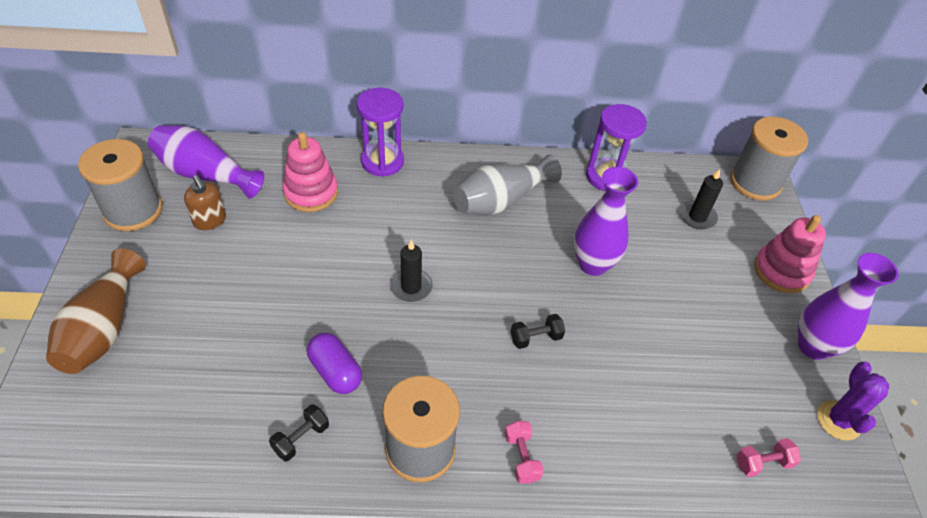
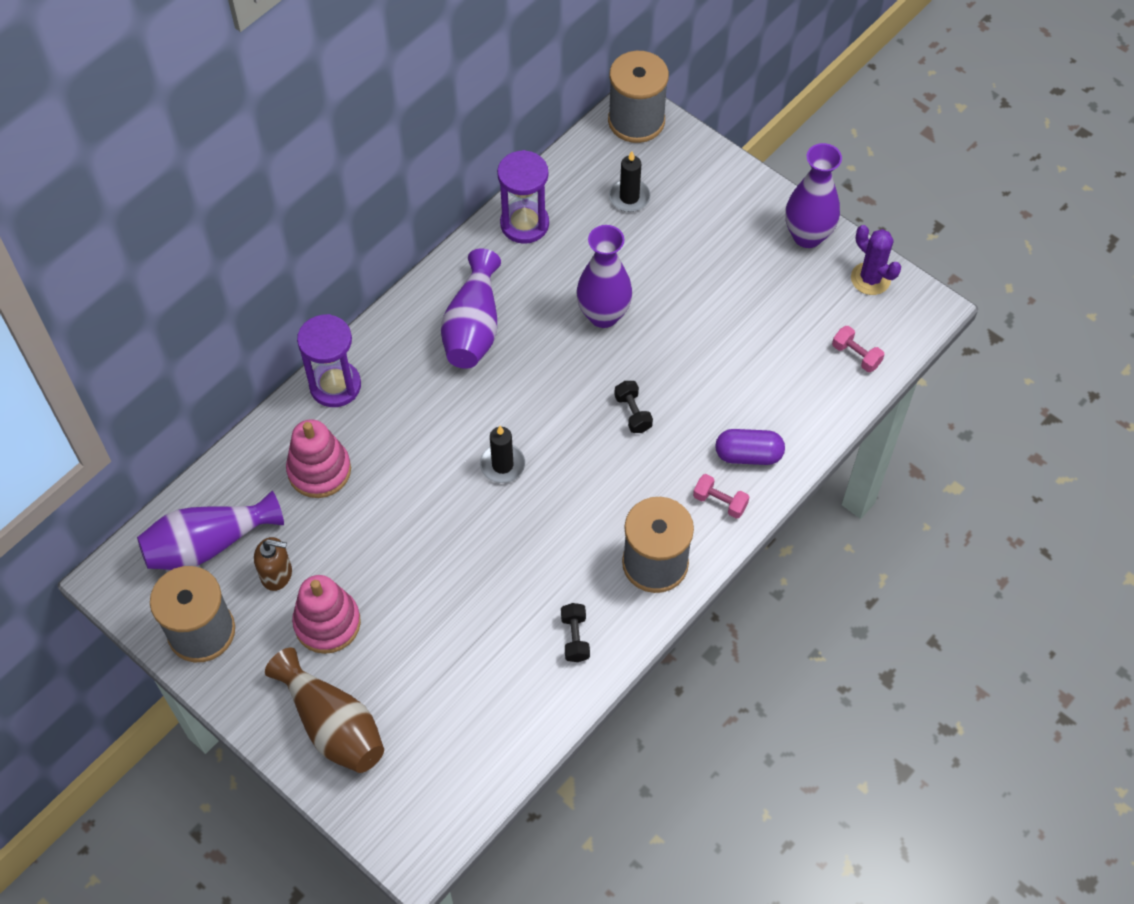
camera: 45 degrees left, 10 degrees up
(335, 371) = (536, 576): purple capsule -> purple capsule (748, 455)
(500, 200) = (473, 327): grey vase -> purple vase
(536, 338) = (633, 413): black dumbbell -> black dumbbell turned 45 degrees counterclockwise
(762, 463) = (856, 355): pink dumbbell -> pink dumbbell turned 75 degrees counterclockwise
(781, 271) = (732, 190): pink stacking toy -> pink stacking toy (327, 623)

